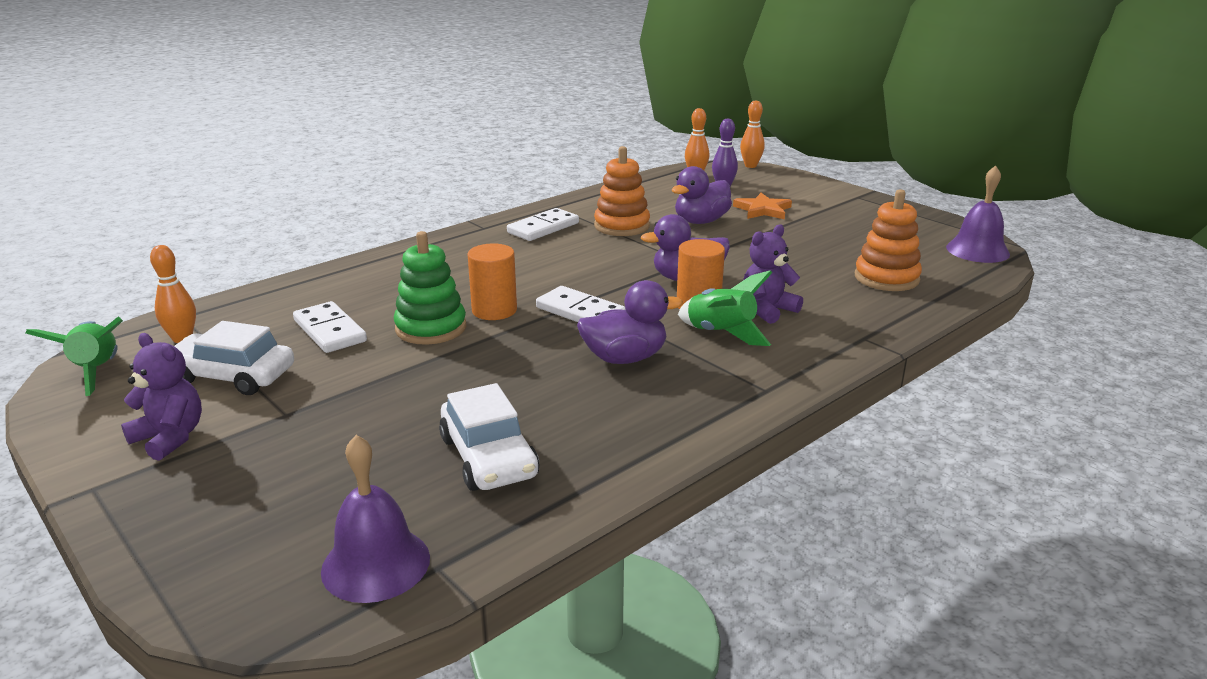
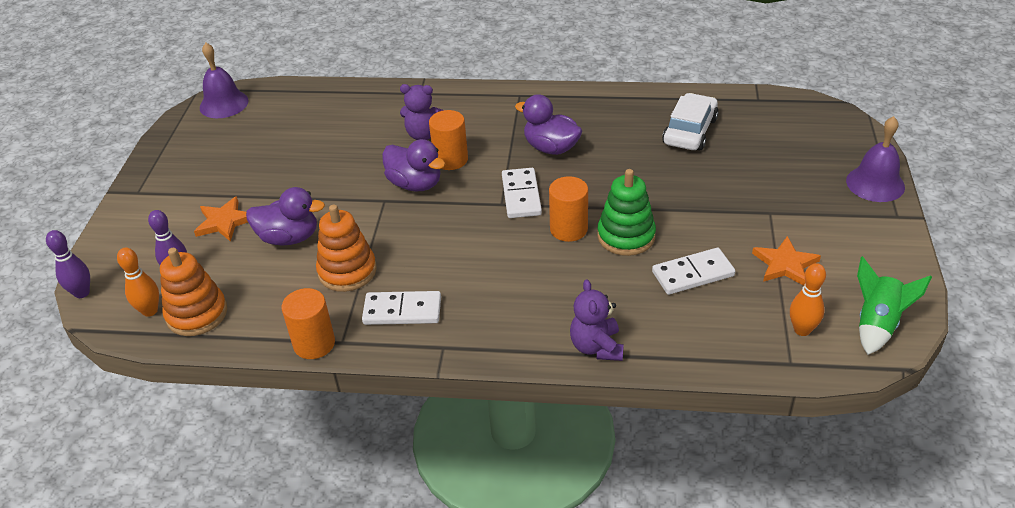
camera: 130 degrees left, 15 degrees up
(170, 438) = (844, 230): purple teddy bear -> purple teddy bear (596, 347)
(232, 376) = (785, 264): white car -> orange star
(329, 331) = (693, 274): white domino -> white domino turned 60 degrees clockwise
(376, 564) = (781, 112): purple bell -> purple bell (875, 183)
(570, 200) = (314, 344): none -> orange cylinder
(721, 333) = (477, 134): green rocket -> none
(750, 166) = (82, 293): orange bowling pin -> purple bowling pin
(886, 278) = (318, 116): orange stacking toy -> orange stacking toy (197, 314)

